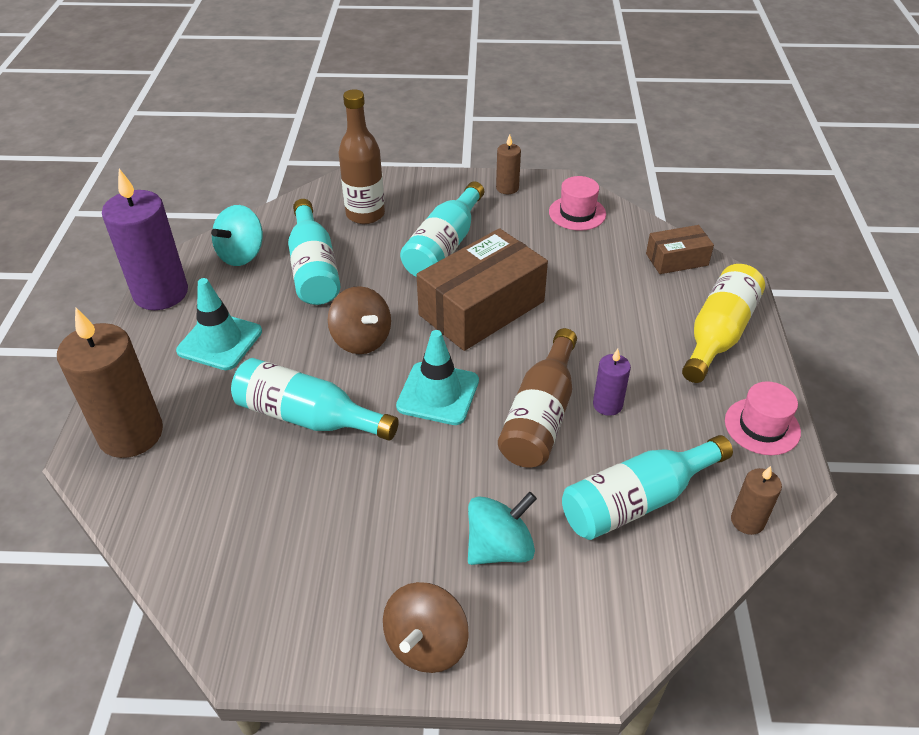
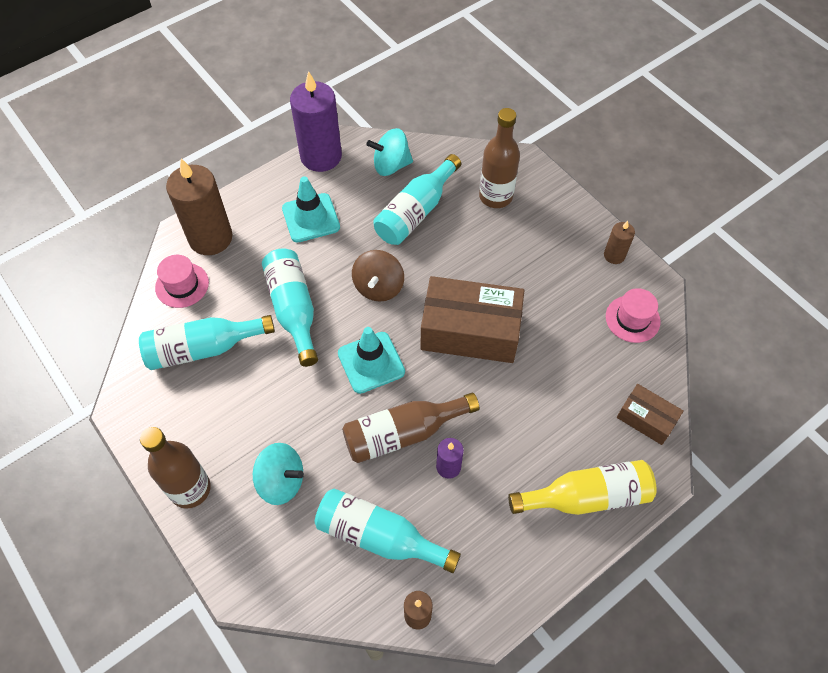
camera: 50 degrees right, 15 degrees up
(426, 644) = (190, 489): brown spinning top -> brown bottle
(444, 246) = (509, 265): turquoise bottle -> turquoise bottle (203, 349)
(762, 426) = (515, 579): pink hat -> pink hat (182, 285)

